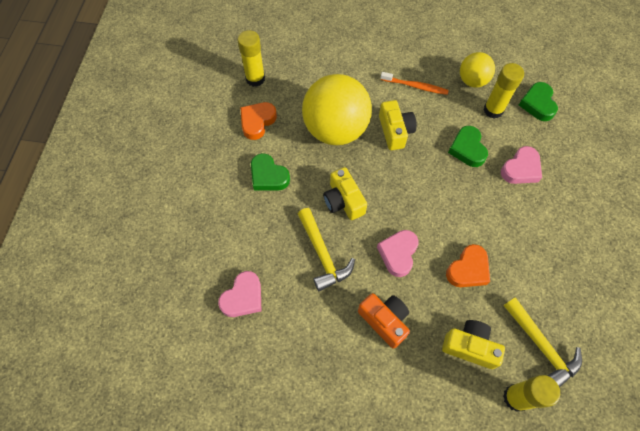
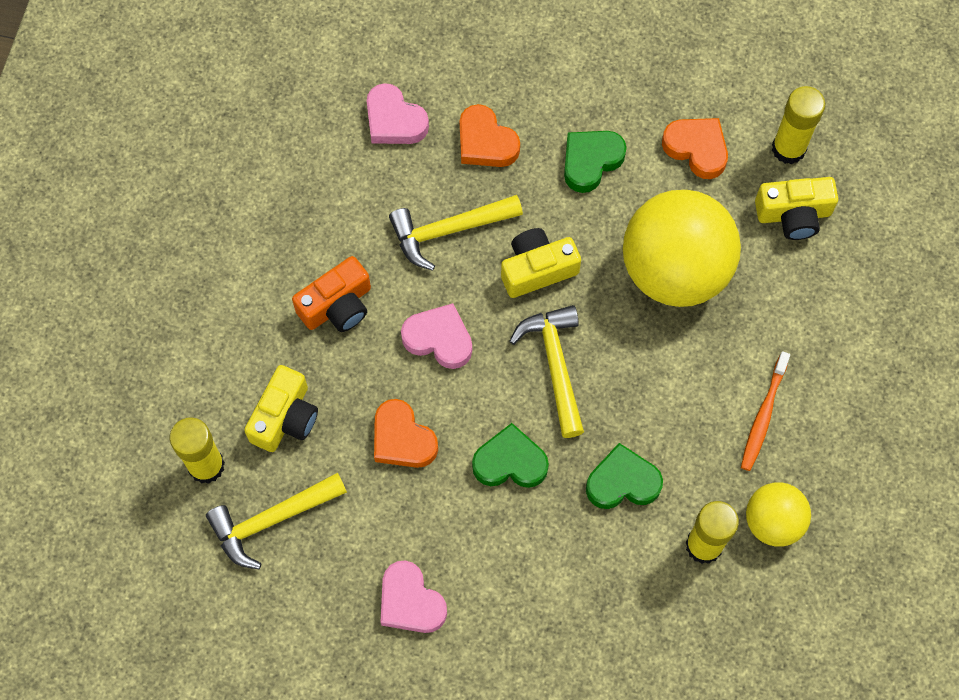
camera: 95 degrees right, 5 degrees up
(257, 237) = (485, 142): none -> orange heart
(395, 131) = (666, 366): yellow camera -> yellow camera (793, 214)
(404, 187) = (555, 365): none -> yellow hammer
(521, 169) = (576, 565): pink heart -> pink heart (410, 601)
(537, 104) = (714, 631): green heart -> green heart (510, 462)

